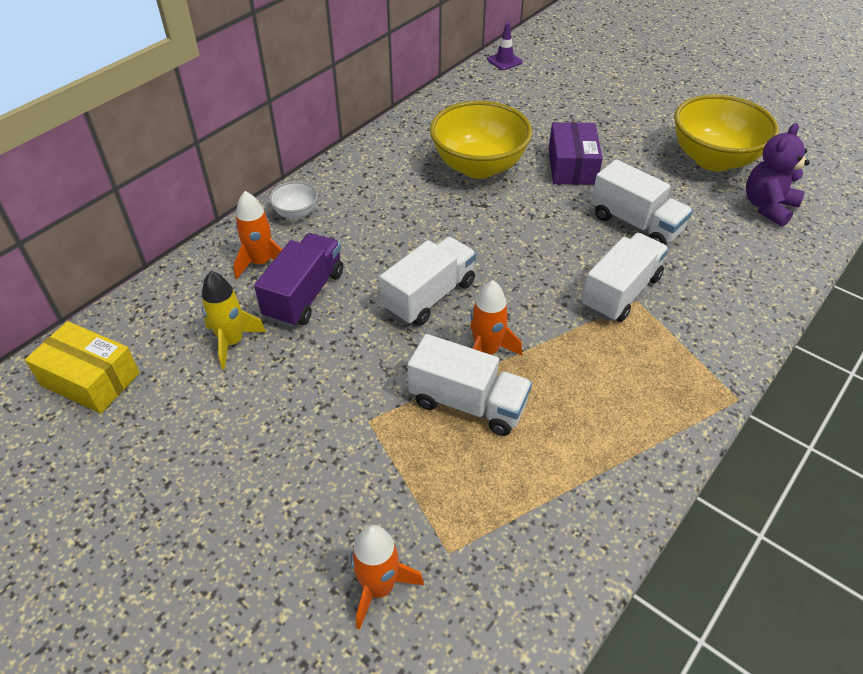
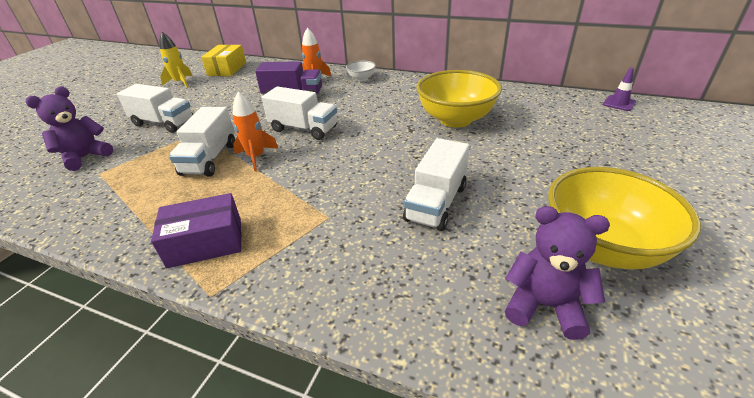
camera: 75 degrees right, 10 degrees down
(232, 342) = (254, 88): yellow rocket -> yellow rocket (181, 83)
(379, 587) = (85, 157): orange rocket -> purple teddy bear
(572, 166) = (495, 158): purple box -> purple box (205, 242)
(621, 292) = (336, 206): white truck -> white truck (163, 123)

